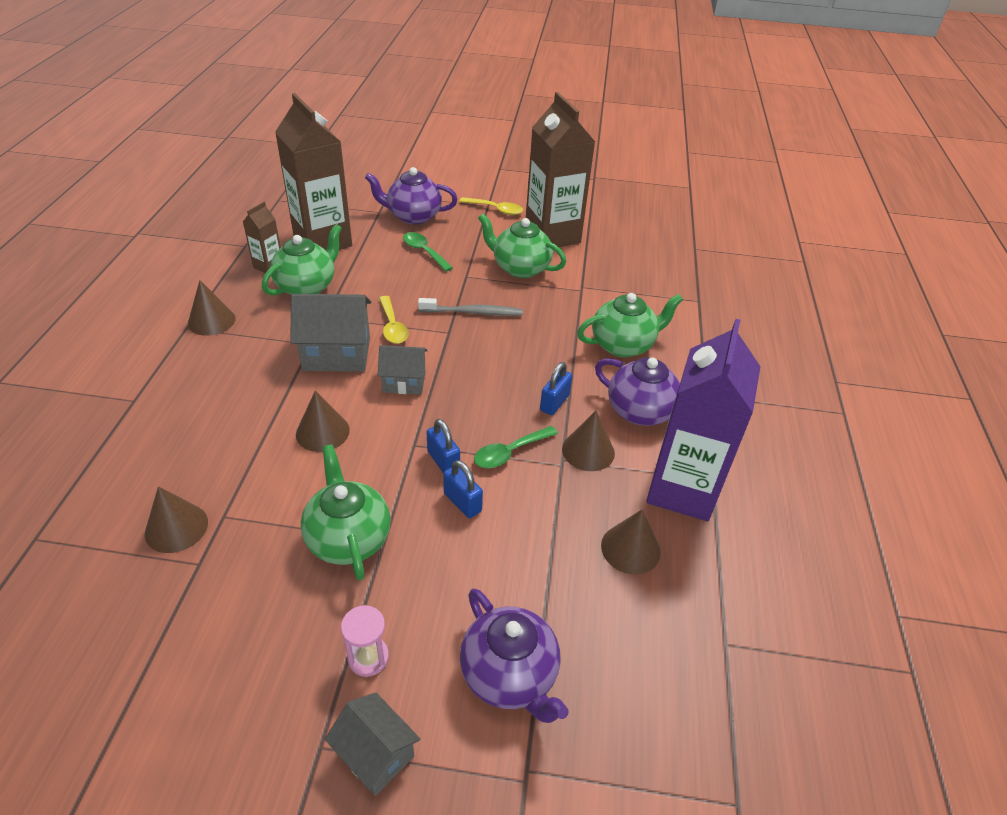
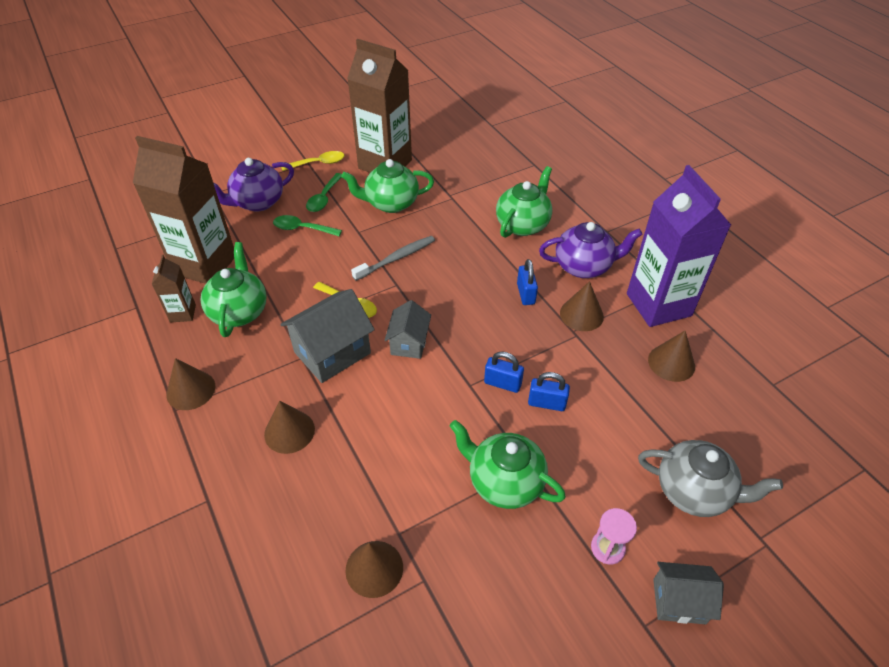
camera: 35 degrees left, 5 degrees up
(322, 432) = (395, 420): brown cone -> brown cone (289, 431)
(404, 382) = (409, 343): grey house -> grey house turned 45 degrees counterclockwise
(509, 453) = (537, 348): green spoon -> green spoon (324, 198)
(510, 675) = (694, 491): purple teapot -> grey teapot

